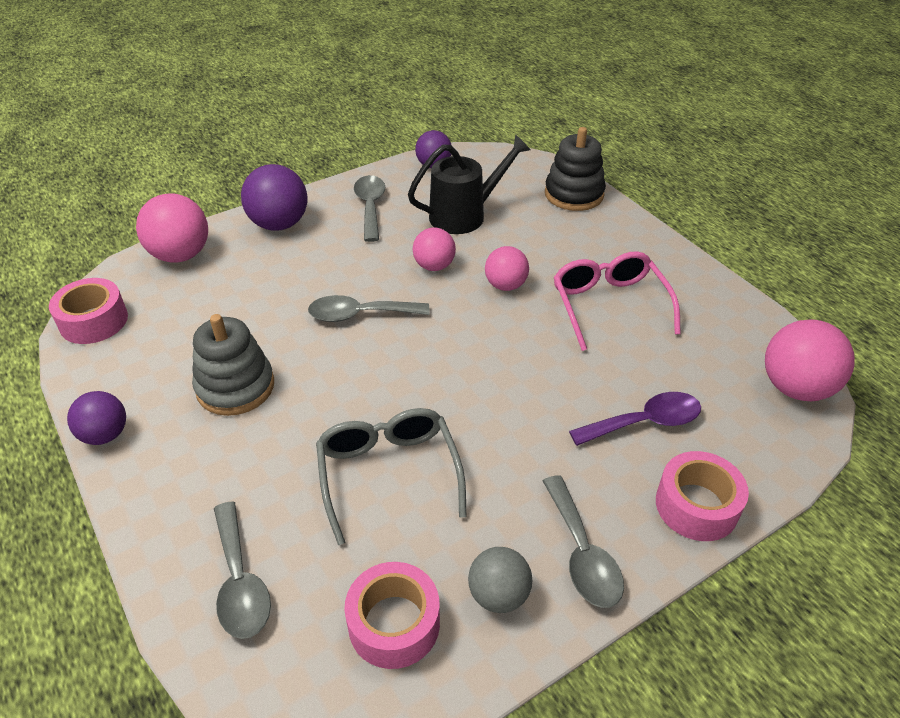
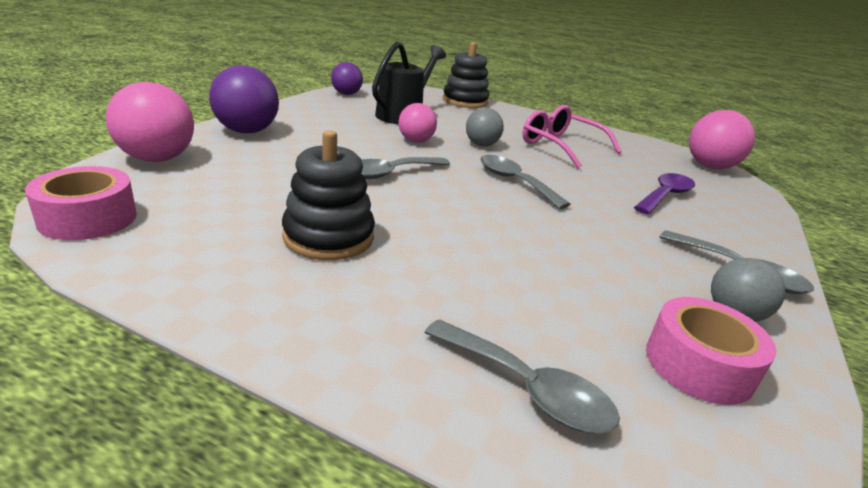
camera: 35 degrees left, 15 degrees down
(105, 435) = (207, 309): purple ball -> none
(235, 387) = (328, 237): grey stacking toy -> black stacking toy
(370, 207) = (321, 116): grey spoon -> grey spoon (514, 182)
(388, 473) = (547, 262): grey glasses -> none
(505, 285) = (481, 145): pink ball -> grey ball
(696, 505) = (754, 229): pink tape -> none

